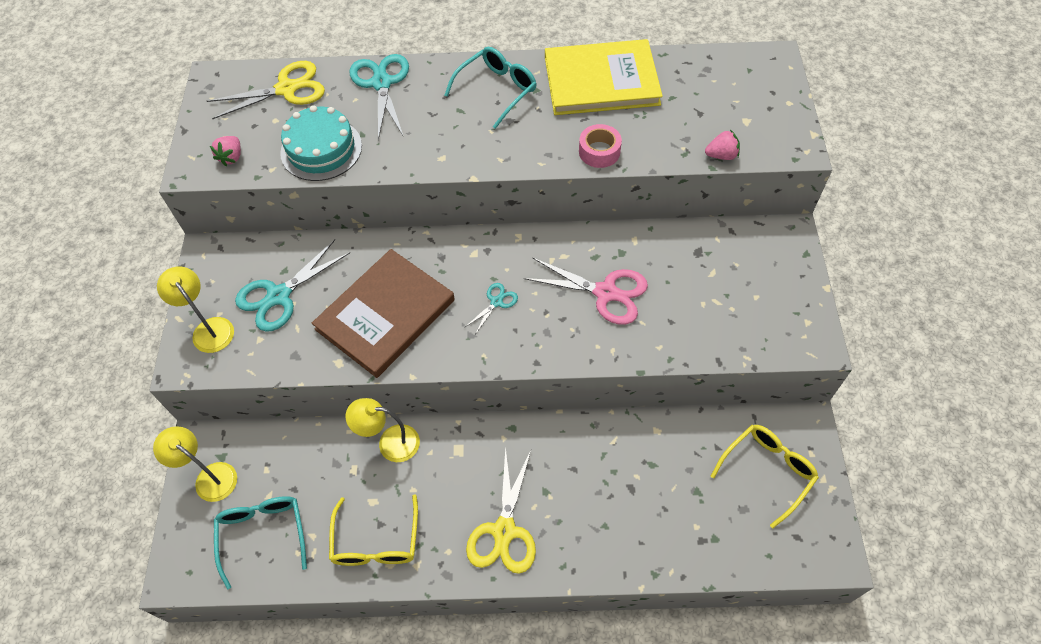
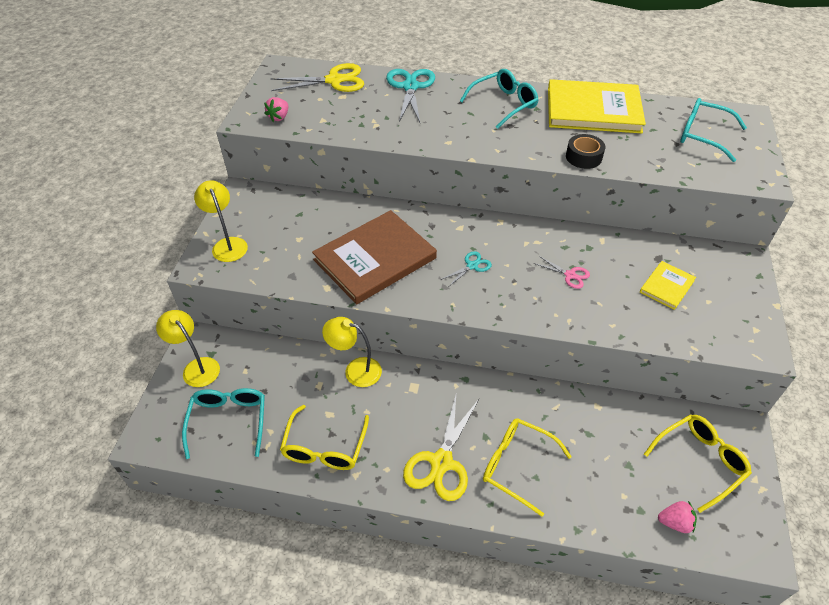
camera: 10 degrees right, 10 degrees down
(279, 296) = (290, 231): turquoise scissors -> none
(321, 149) = (351, 122): turquoise cake -> none
(584, 517) = (517, 466): none -> yellow glasses
(599, 151) = (583, 157): pink tape -> black tape
(605, 293) = (570, 275): pink scissors -> pink scissors, size x0.51
(710, 286) = (666, 286): none -> yellow book
(721, 155) = (692, 175): pink strawberry -> pink strawberry (675, 522)
(728, 97) = (703, 136): none -> turquoise glasses

